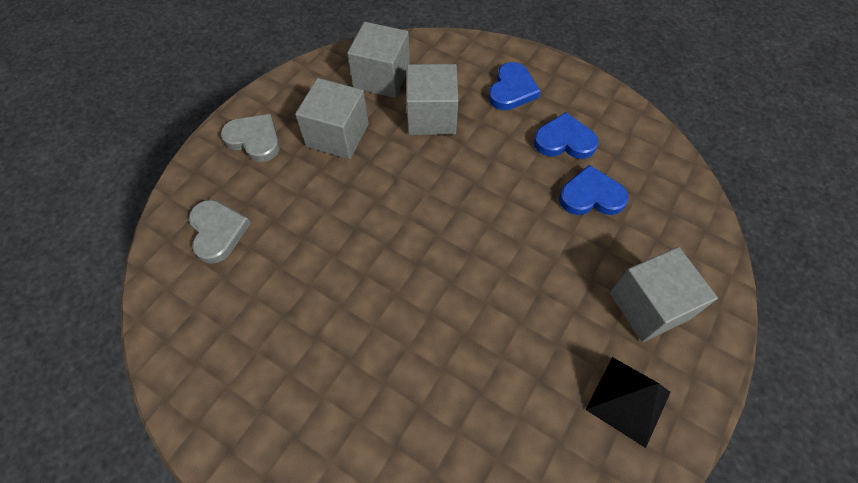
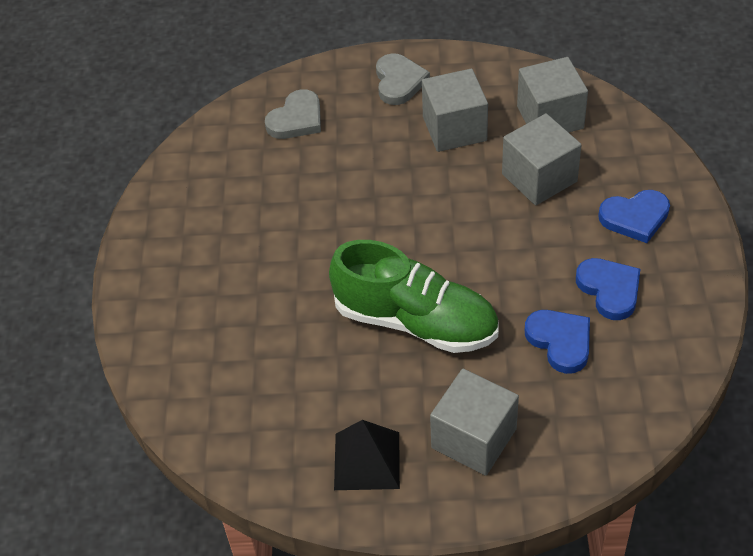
camera: 60 degrees right, 10 degrees down
(507, 276) = (415, 321): none -> green shoe

